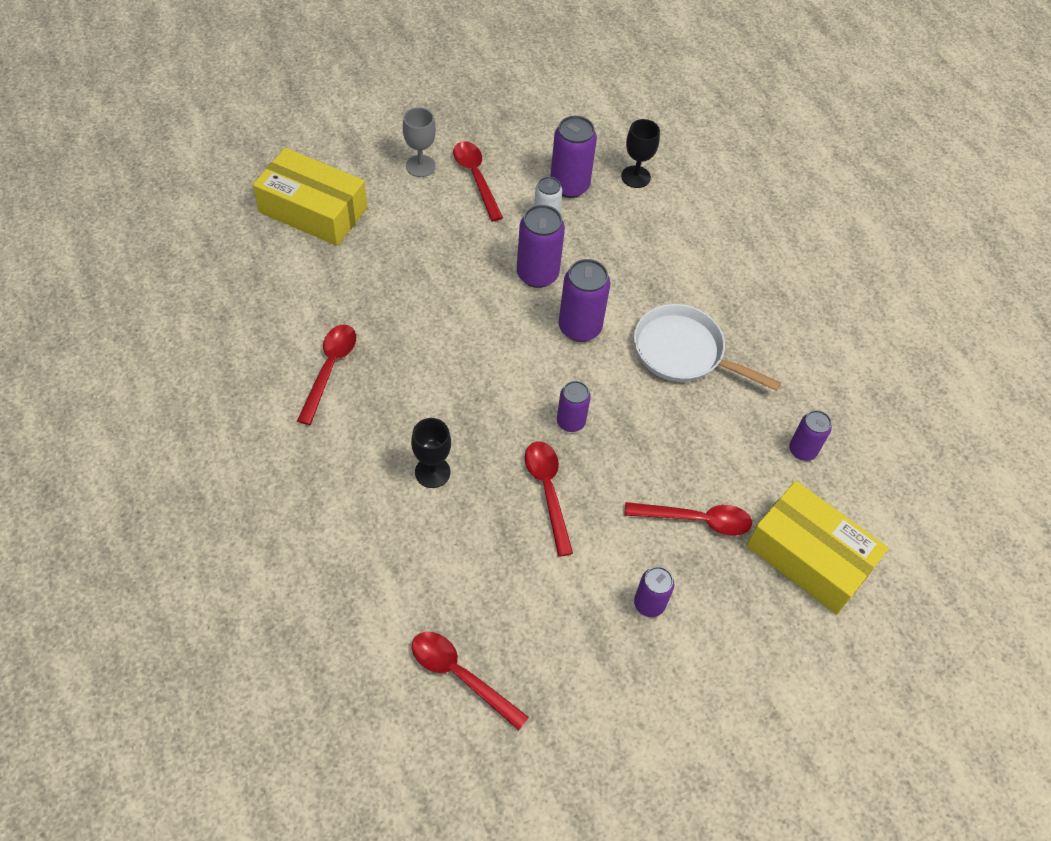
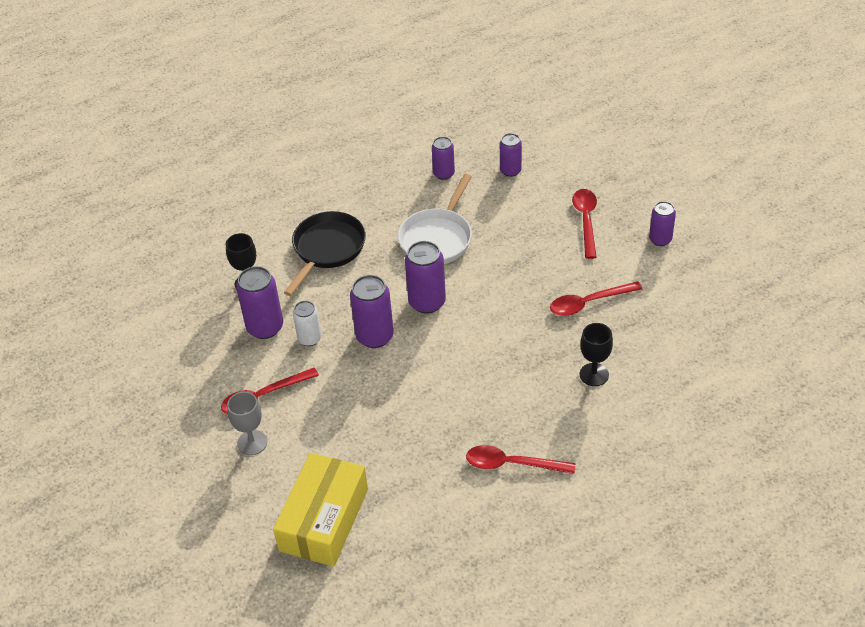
camera: 90 degrees left, 10 degrees down
(460, 675) = (752, 331): red spoon -> none
(570, 422) = (522, 297): purple can -> purple can (444, 174)
(678, 247) = (327, 249): none -> black pan
(809, 557) = (595, 165): yellow box -> none

